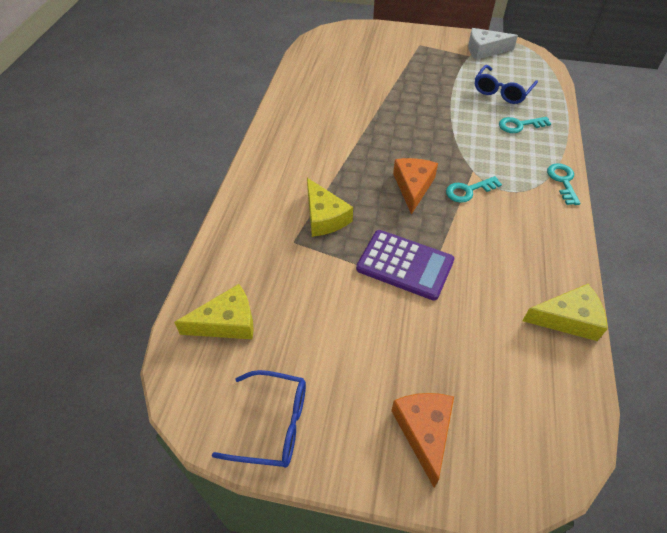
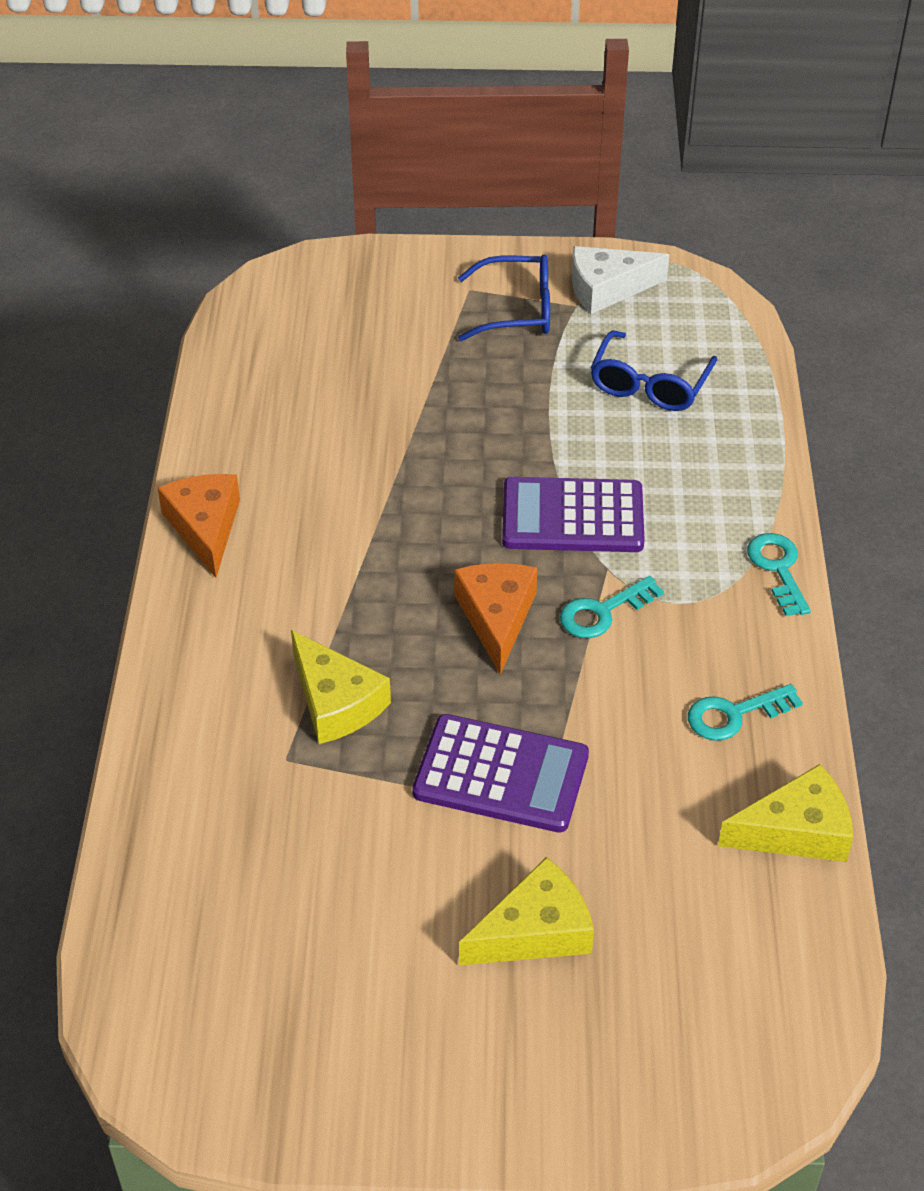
camera: 10 degrees left, 5 degrees down
(227, 322) = (195, 926): yellow cheese -> yellow cheese (535, 931)
(273, 424) = (316, 1083): blue glasses -> blue glasses (517, 310)
(424, 431) = (569, 1053): orange cheese -> orange cheese (205, 527)
(457, 145) = (572, 517): none -> purple calculator
(519, 125) = (690, 458): turquoise key -> turquoise key (734, 715)

